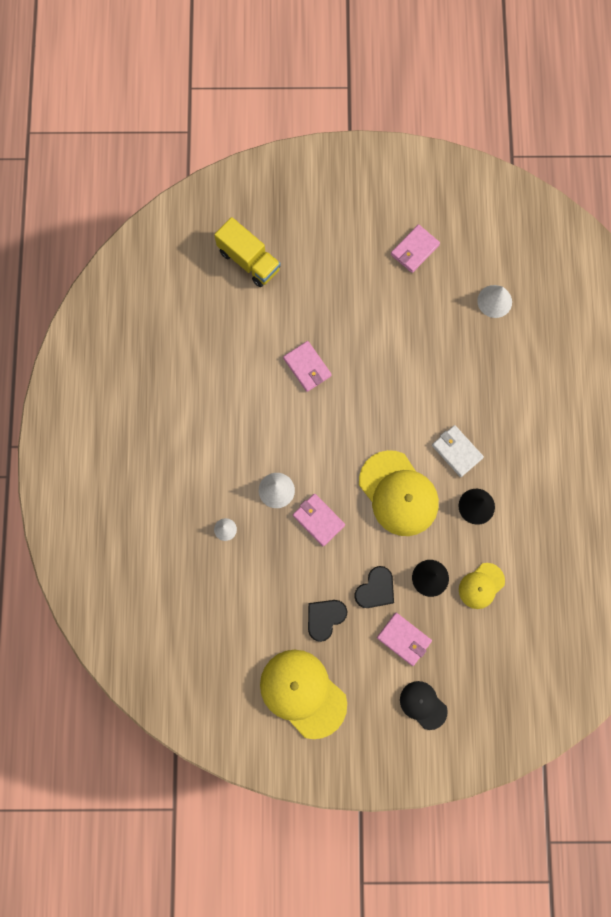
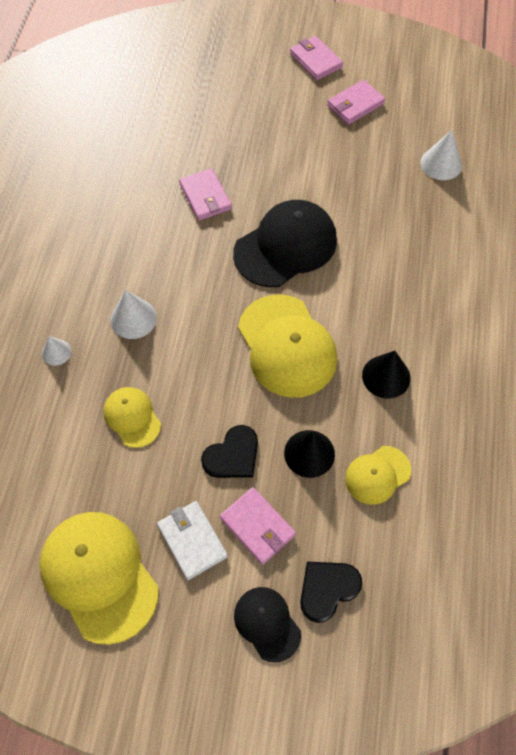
camera: 10 degrees right, 15 degrees down
(249, 260) = (166, 90): yellow truck -> none
(296, 572) = (132, 417): none -> yellow cap
(318, 520) = (177, 360): pink wallet -> pink wallet (315, 61)
(325, 618) = (155, 480): black heart -> black heart (327, 589)
(381, 404) = (285, 246): none -> black cap
(456, 451) = (370, 310): white wallet -> white wallet (192, 541)

